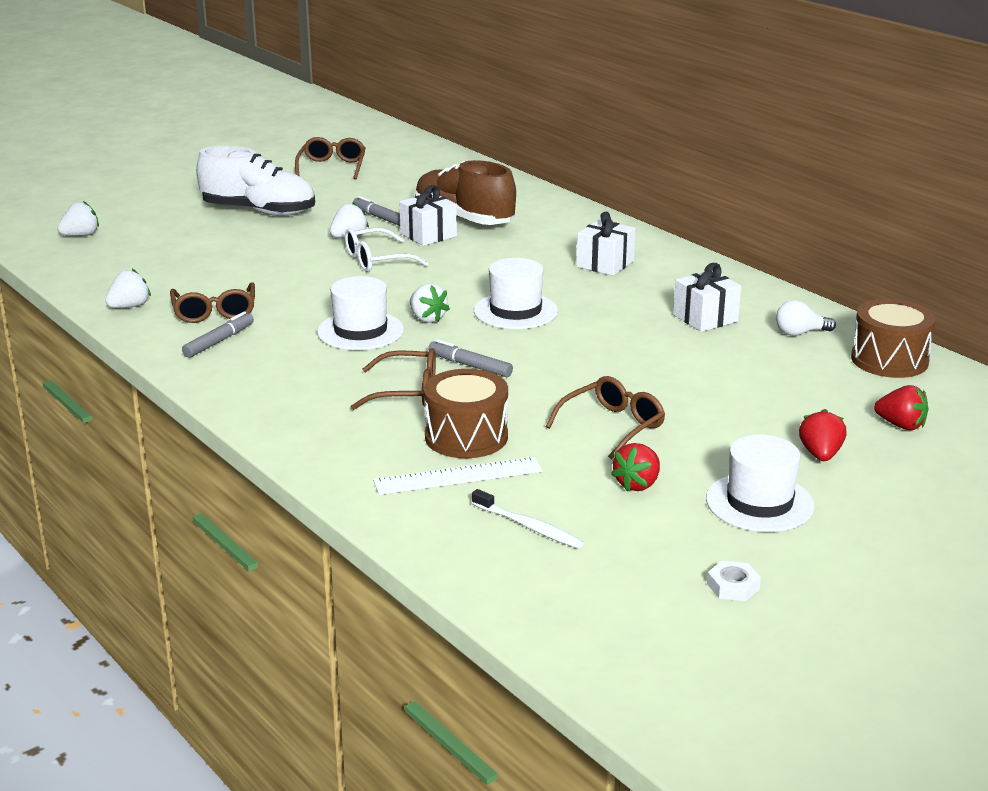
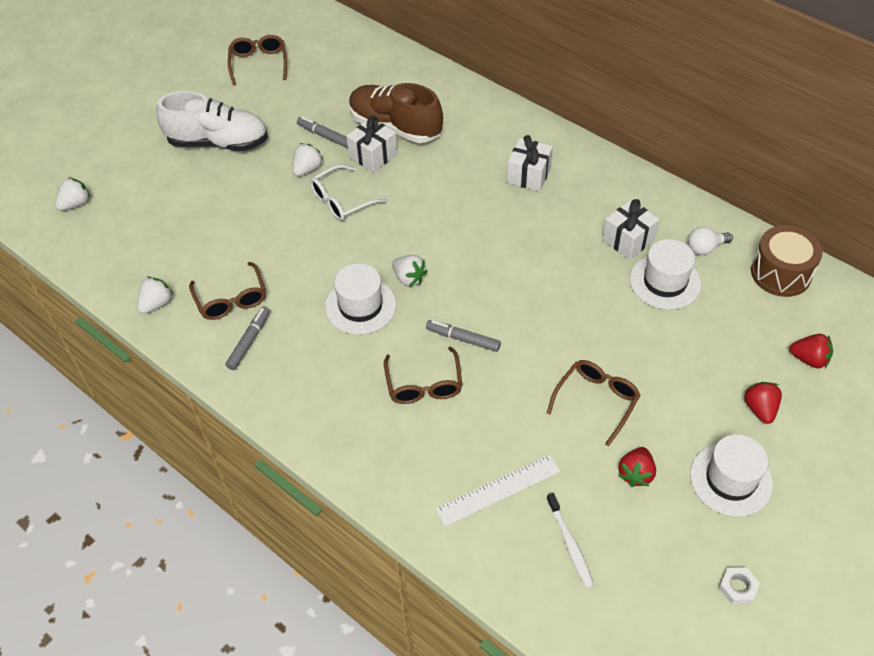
camera: 10 degrees left, 25 degrees up
(406, 392) = (424, 385): brown glasses -> brown glasses turned 90 degrees clockwise
(466, 437) = (489, 437): brown drum -> none
(515, 311) = (476, 255): white hat -> white hat (665, 282)
(528, 526) = (570, 544): white toothbrush -> white toothbrush turned 45 degrees clockwise

